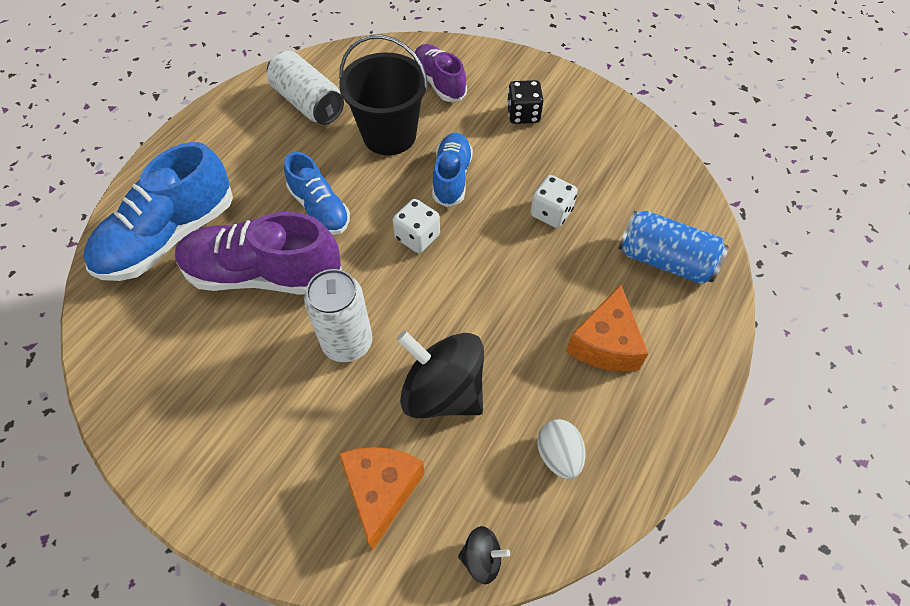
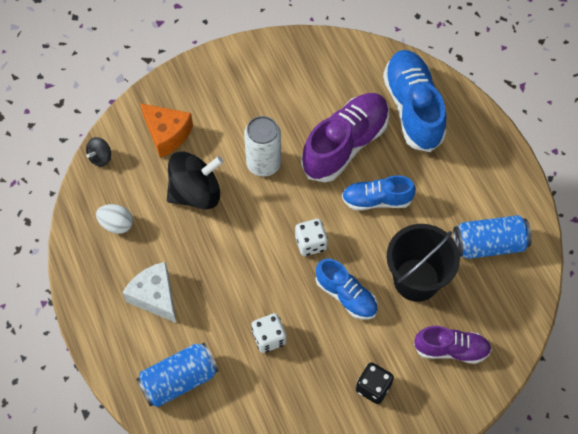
camera: 125 degrees right, 5 degrees up
(308, 103) = (488, 244): white can -> blue can
(605, 343) = (155, 296): orange cheese -> white cheese

